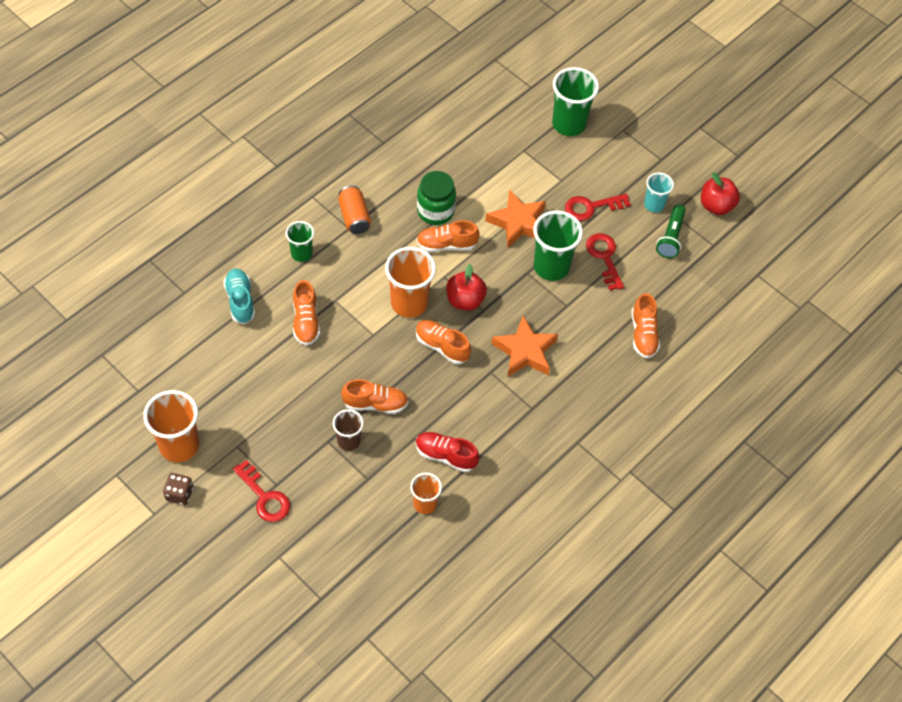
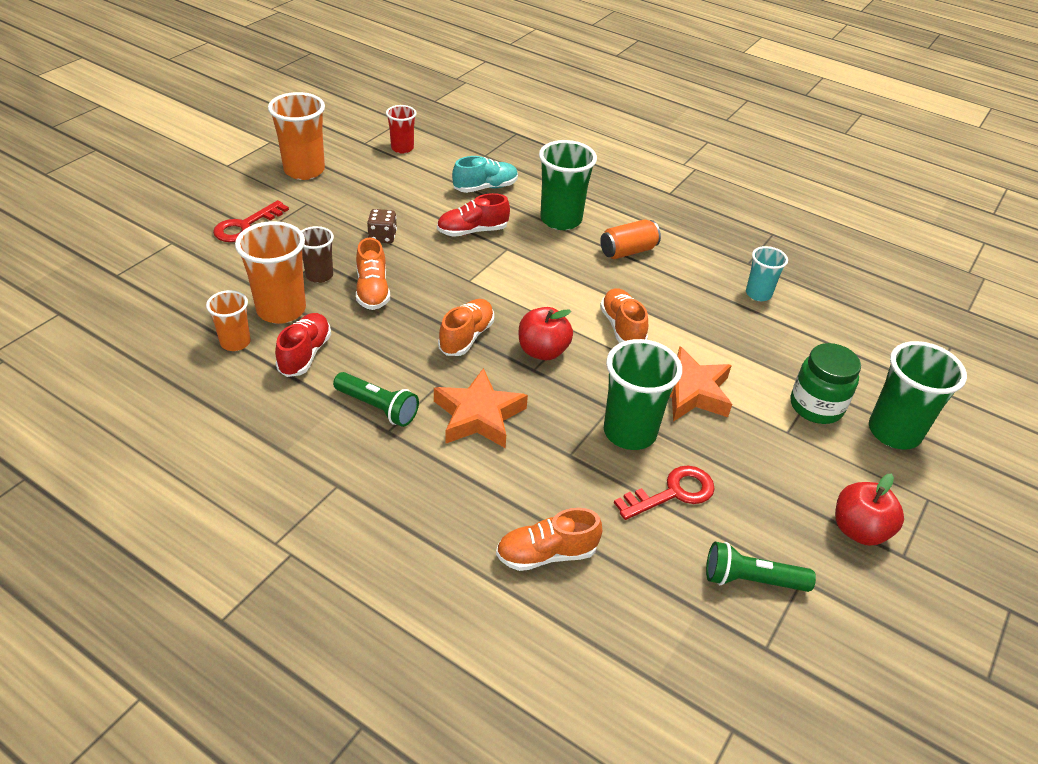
camera: 80 degrees right, 15 degrees down
(156, 359) = (402, 148): none -> red cup
(179, 494) = (249, 176): brown dice -> brown dice (382, 237)
(301, 254) = (561, 220): green cup -> green cup, size x1.71
(306, 321) = (472, 231): orange shoe -> red shoe
(409, 303) = (522, 304): orange cup -> orange cup (281, 310)
(435, 211) = (669, 313): green jar -> green jar (816, 406)
(509, 412) = (377, 407): none -> green flashlight
(591, 207) = (757, 470): red key -> none
(654, 205) = (805, 551): turquoise cup -> turquoise cup (758, 294)
(716, 206) = (853, 647): red apple -> red apple (859, 530)

